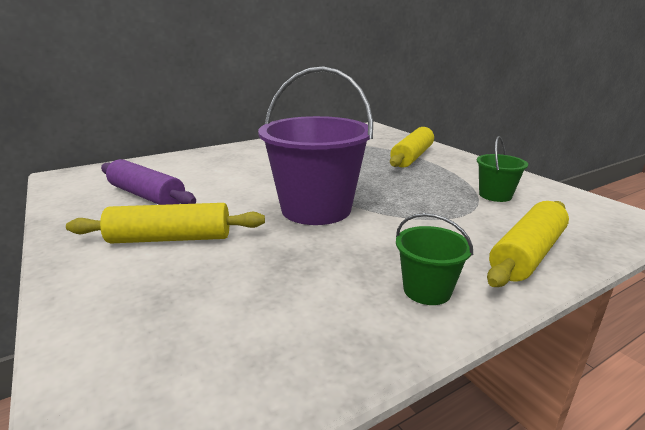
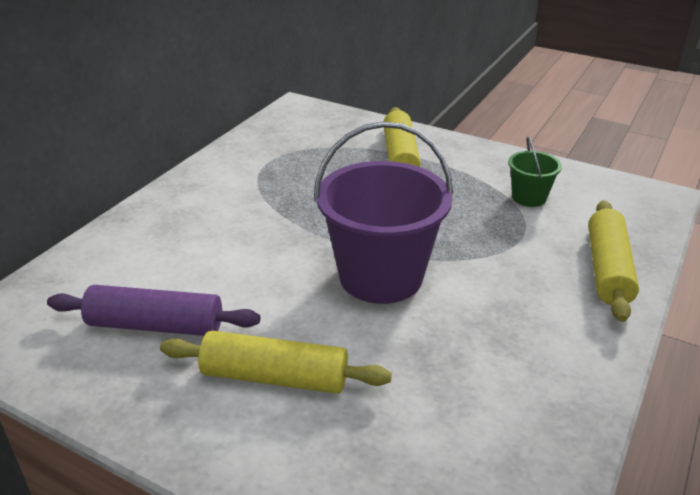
camera: 30 degrees left, 10 degrees up
(170, 238) = (274, 377): yellow rolling pin -> yellow rolling pin turned 45 degrees clockwise
(427, 290) = (567, 341): green bucket -> none

